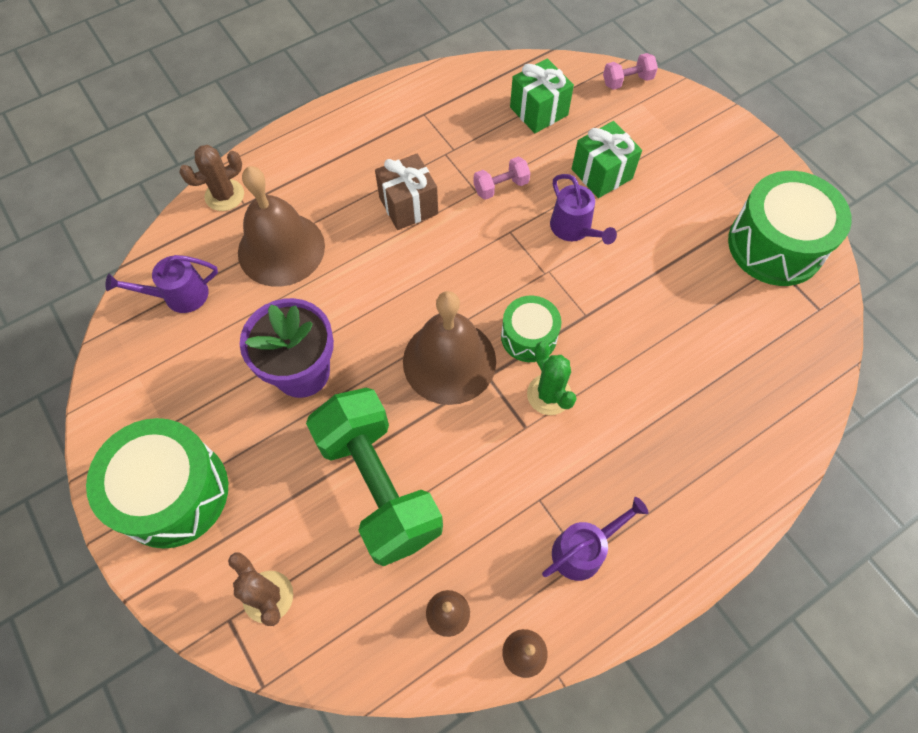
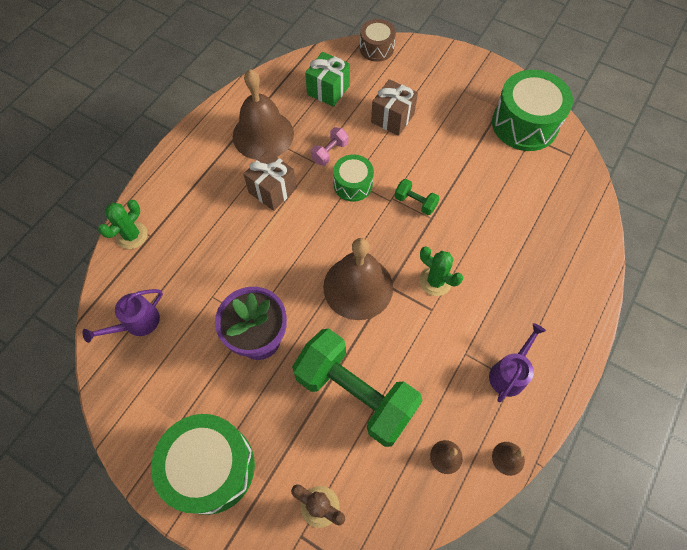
camera: 25 degrees left, 0 degrees up
(224, 195) = (132, 235): brown cactus -> green cactus
(281, 249) = (196, 257): brown bell -> brown bell (263, 134)
(529, 337) = (402, 248): green drum -> green drum (353, 184)
(574, 229) = (394, 163): purple watering can -> none
(575, 288) = (415, 202): none -> green dumbbell
(601, 174) = (392, 118): green gift -> brown gift
(627, 81) = (376, 48): pink dumbbell -> brown drum

